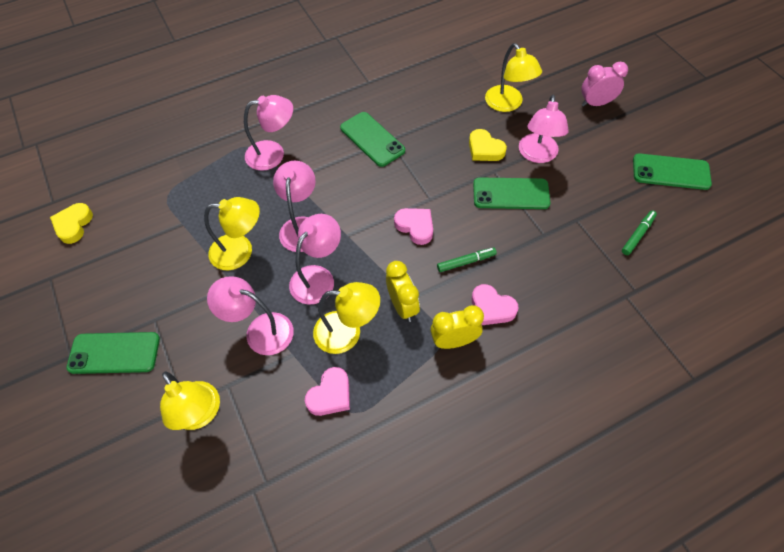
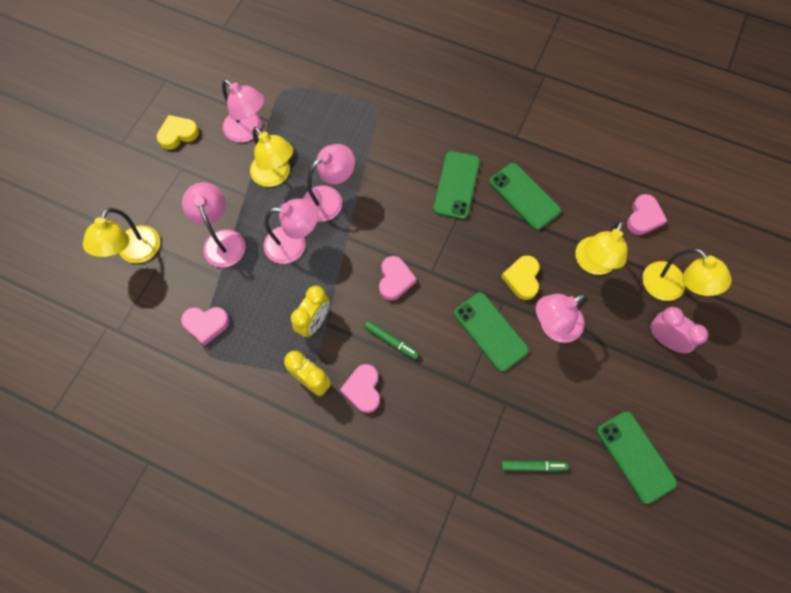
camera: 50 degrees right, 10 degrees up
(73, 225) = (215, 56): yellow heart -> yellow heart (178, 134)
(114, 353) = (141, 165): green phone -> green phone (524, 196)
(273, 154) = (380, 127): pink lamp -> pink lamp (248, 131)
(347, 332) = (263, 299): yellow lamp -> yellow lamp (670, 288)
(497, 57) = (643, 217): none -> pink heart

